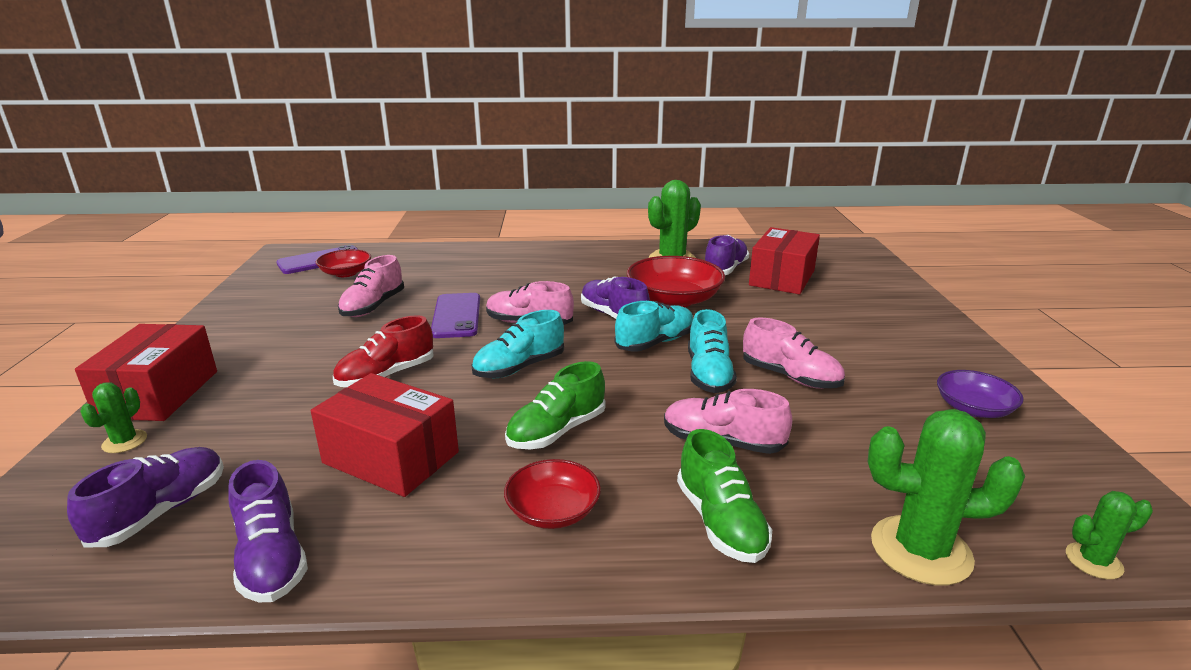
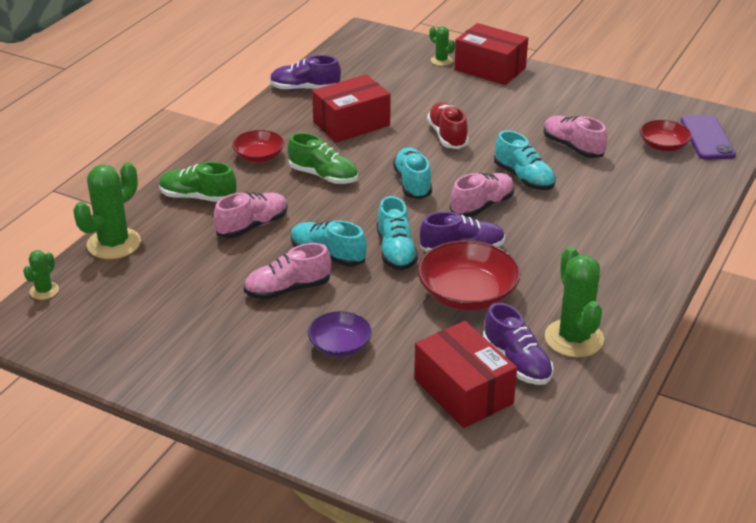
camera: 120 degrees right, 10 degrees up
(161, 511) = (366, 68): purple shoe -> none
(456, 316) = (524, 178): purple phone -> turquoise shoe
(556, 431) = (323, 176): green shoe -> green shoe turned 135 degrees clockwise
(973, 408) = (168, 348): purple bowl -> purple bowl (340, 345)

